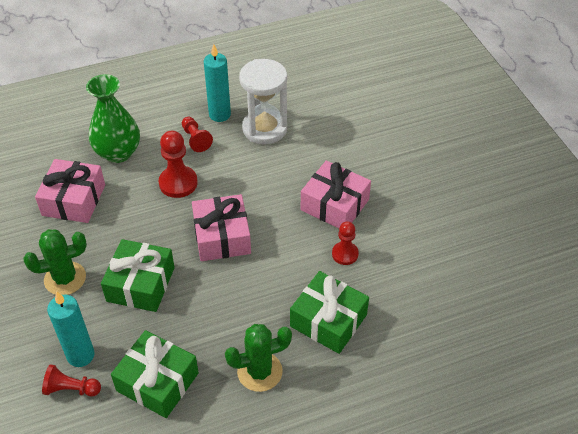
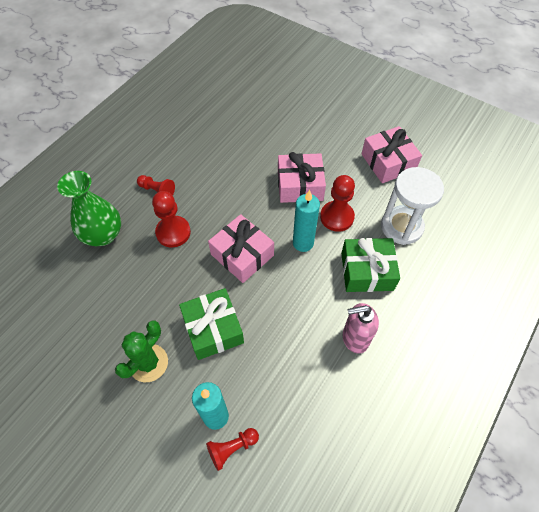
camera: 35 degrees left, 10 degrees up
(74, 200) = (99, 294): pink gift -> pink gift (388, 162)
(157, 382) = (291, 396): green gift -> none
(219, 115) = (159, 162): turquoise candle -> turquoise candle (303, 243)
(259, 372) = (355, 338): green cactus -> pink soap dispenser
(264, 129) = (203, 155): white hourglass -> white hourglass (401, 227)
(345, 254) = (337, 217): red pawn -> red pawn, size x1.56

